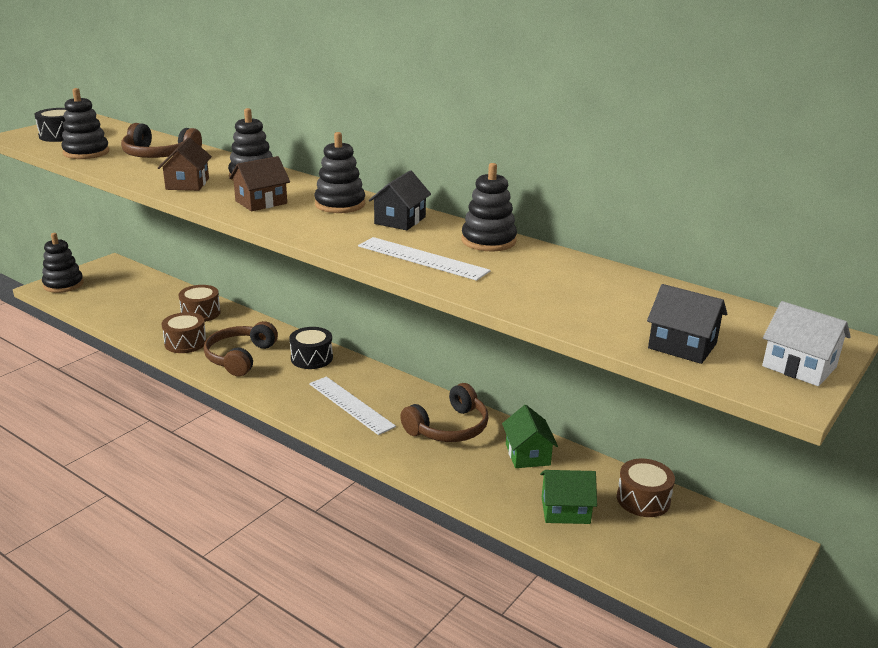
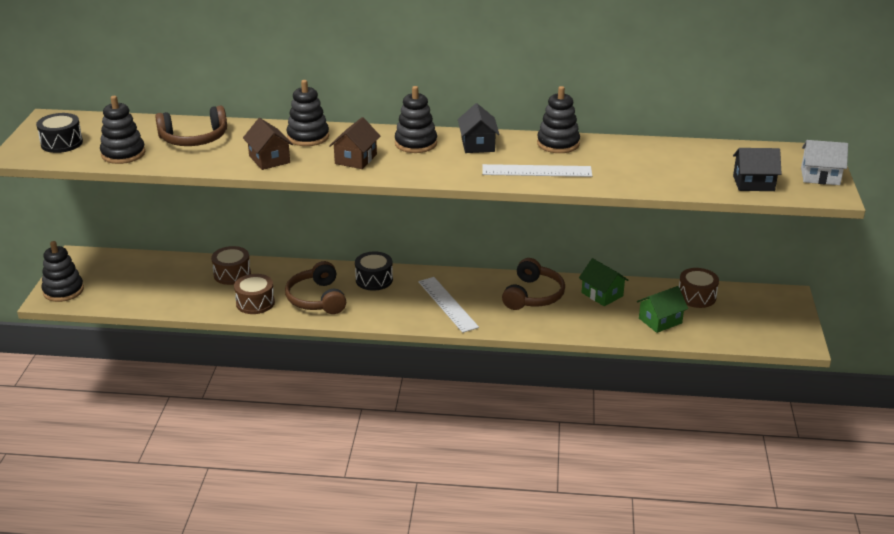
camera: 30 degrees left, 5 degrees up
(350, 405) = (447, 304): white ruler -> white ruler turned 45 degrees clockwise

